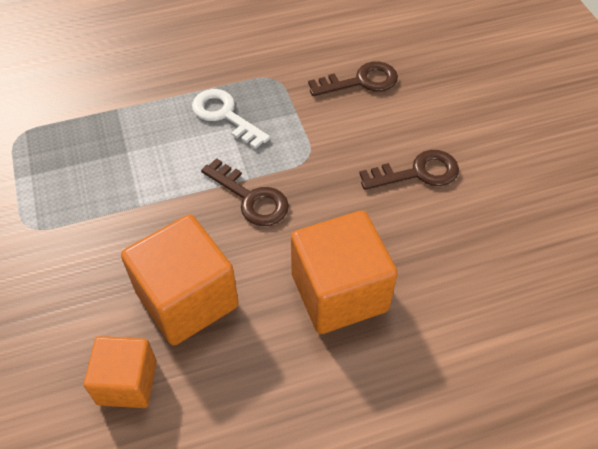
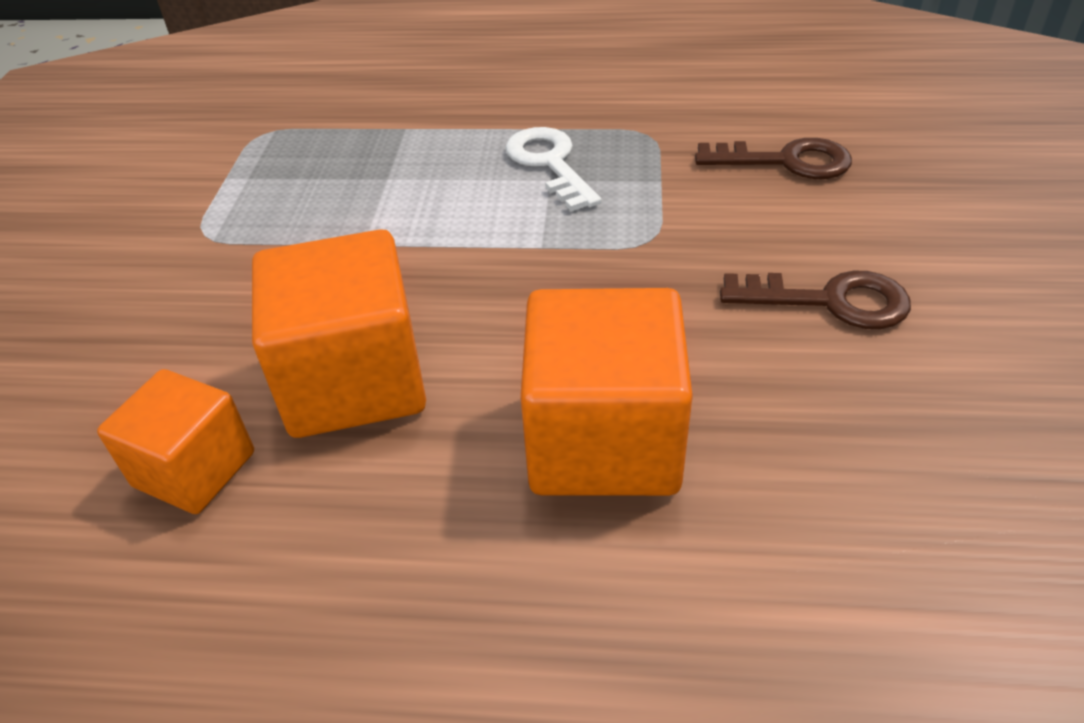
camera: 25 degrees right, 10 degrees down
(250, 198) = (529, 272): brown key -> none

